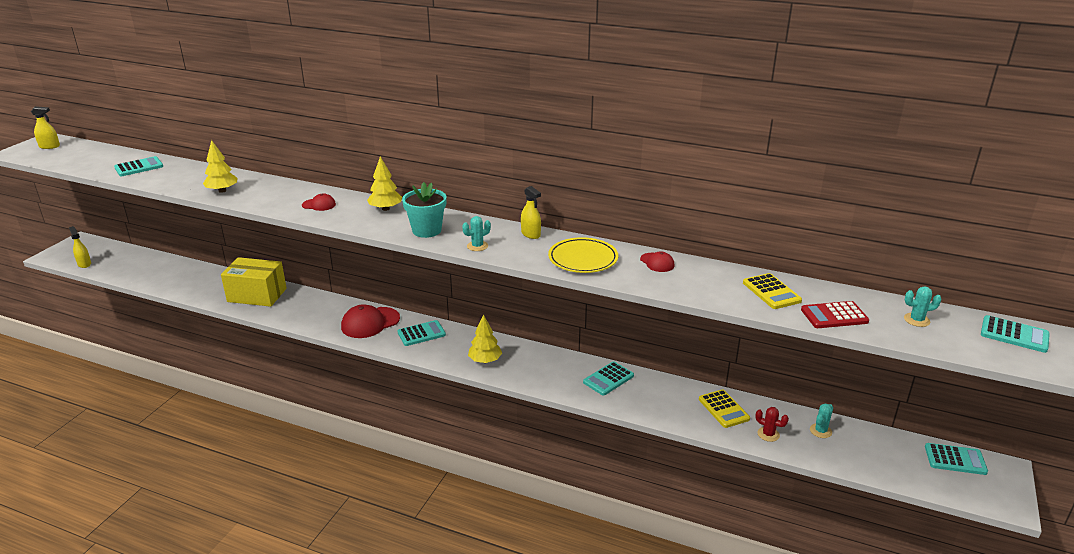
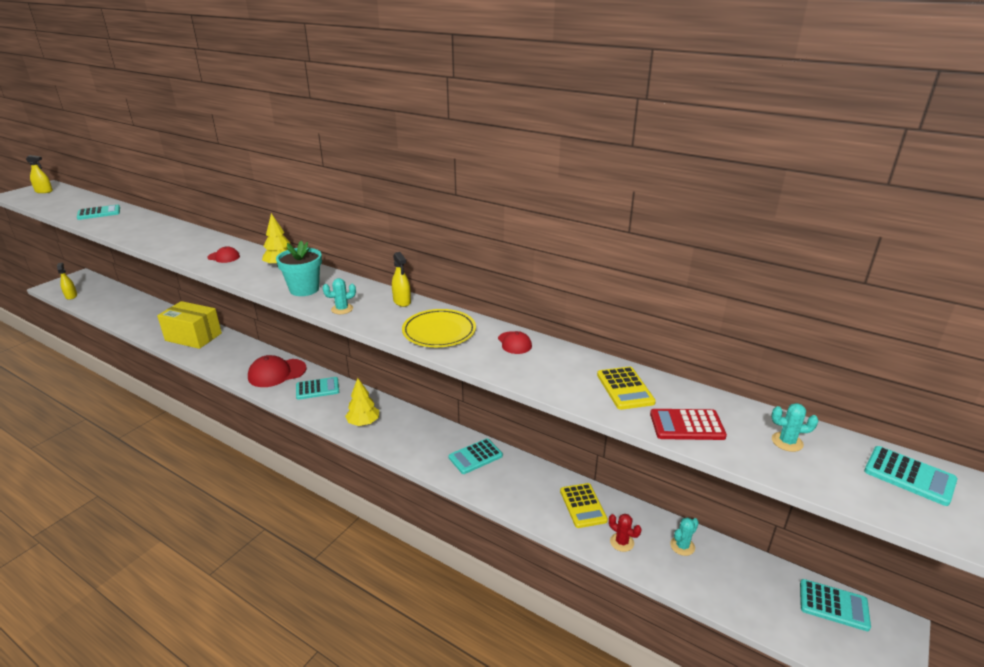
camera: 10 degrees right, 0 degrees up
(222, 191) = (150, 238): yellow tree -> none

